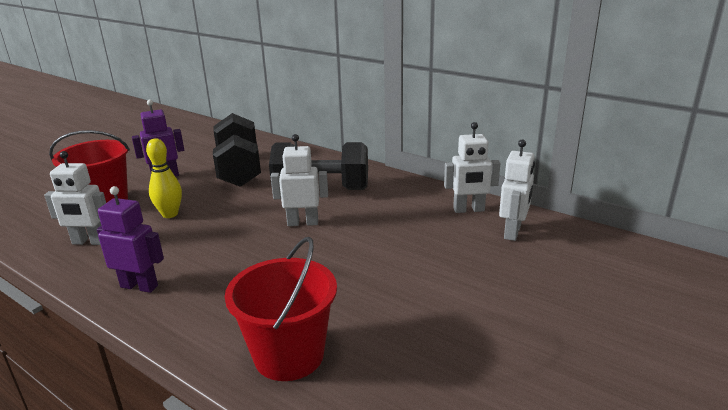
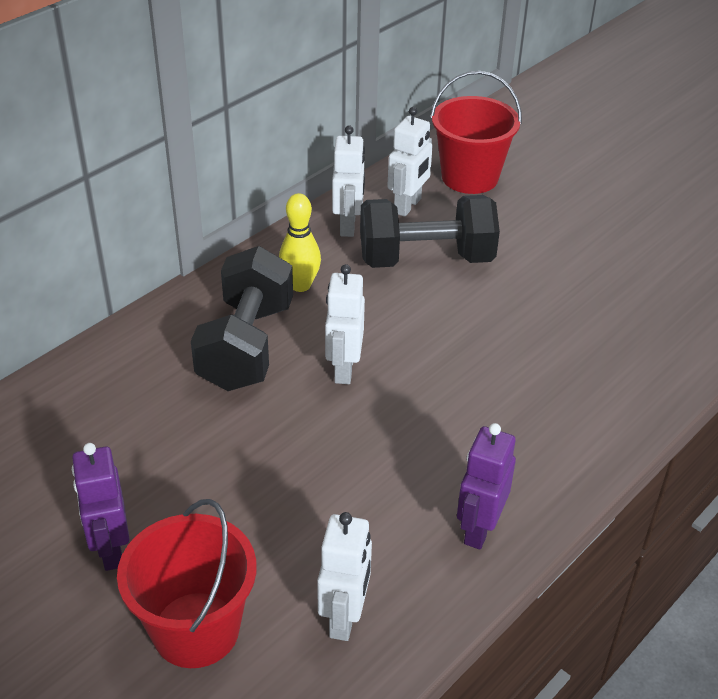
camera: 85 degrees left, 15 degrees up
(170, 214) = (275, 522): yellow bowling pin -> yellow bowling pin (300, 285)
(239, 170) = (129, 443): black dumbbell -> black dumbbell (426, 259)
(289, 355) = (611, 387): red bucket -> red bucket (470, 177)
(513, 232) = (408, 206): white robot -> white robot turned 90 degrees clockwise

